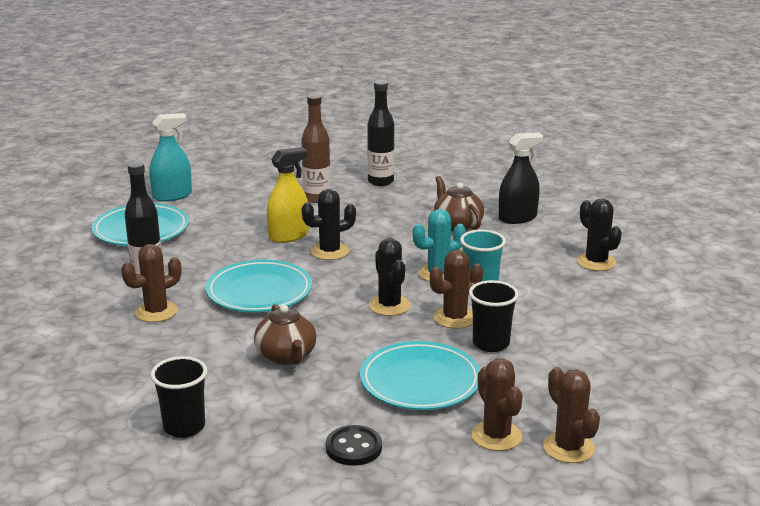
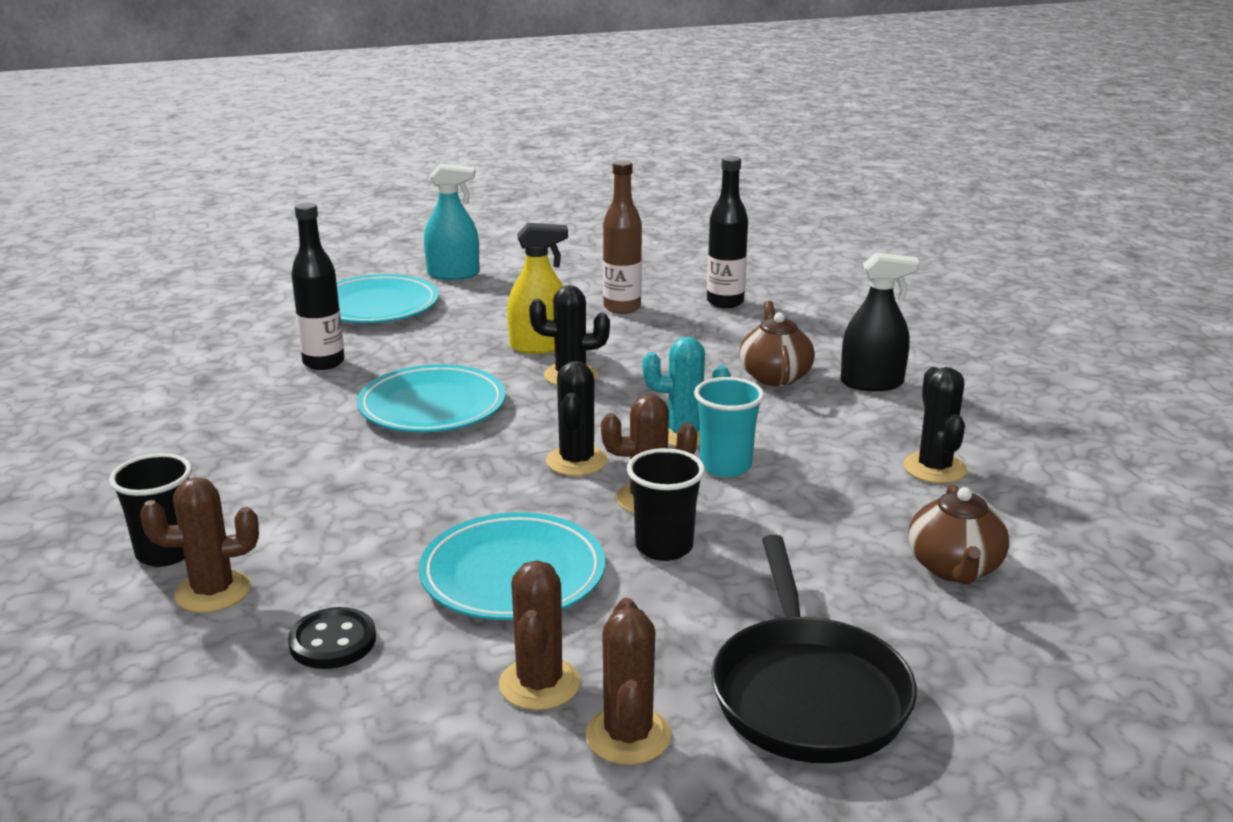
camera: 25 degrees right, 0 degrees up
(156, 312) = (290, 403): brown cactus -> brown cactus (213, 592)
(286, 356) = (379, 495): brown teapot -> brown teapot (954, 568)
(636, 400) = (807, 692): none -> black pan

